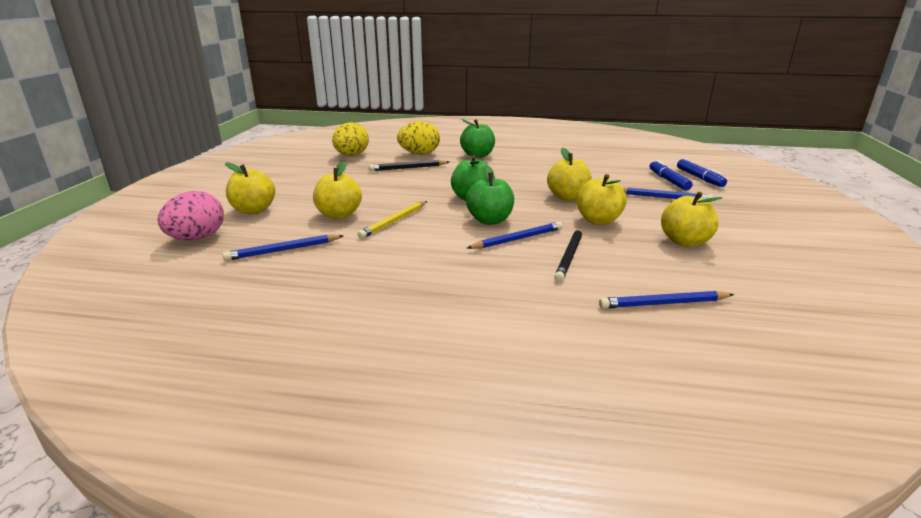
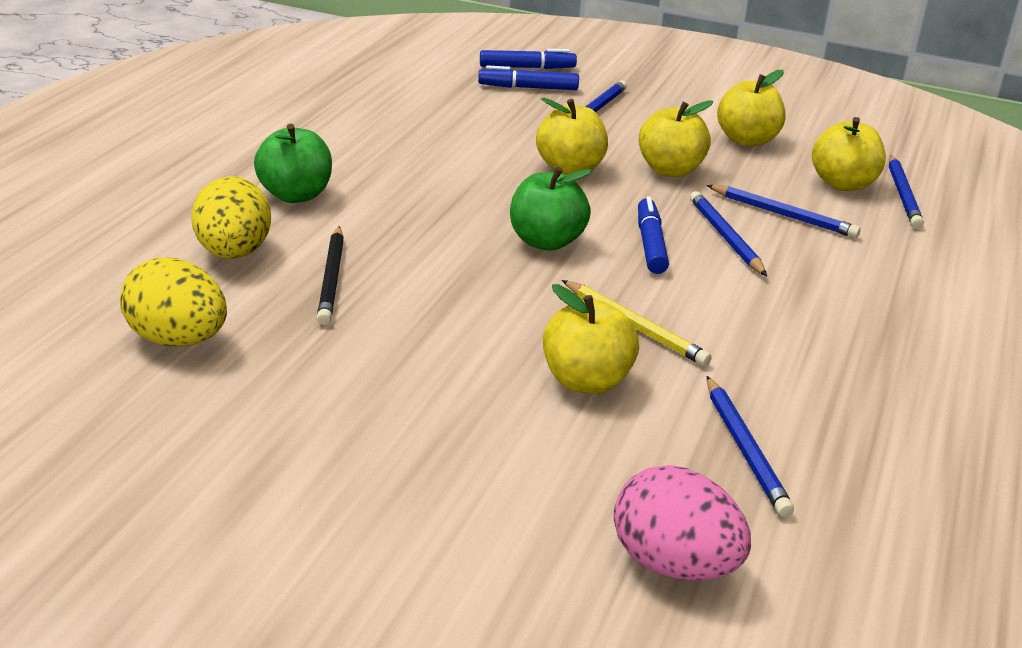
camera: 80 degrees left, 5 degrees up
(253, 210) = (527, 491): yellow apple -> yellow apple (843, 184)
(490, 220) = (650, 244): green apple -> blue marker
(569, 256) = (783, 215): black pencil -> blue pencil

